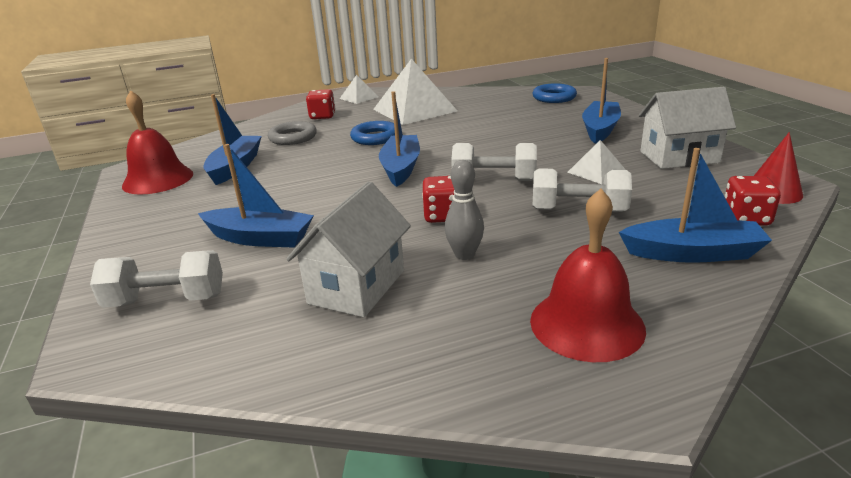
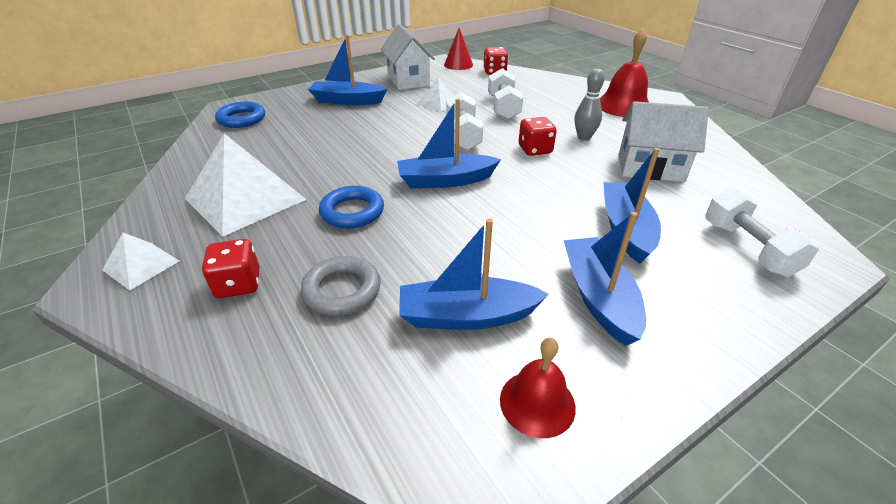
camera: 105 degrees left, 10 degrees up
(158, 179) = (537, 403): red bell -> red bell, size x0.63
(692, 253) = (540, 84): blue boat -> blue boat (599, 297)

